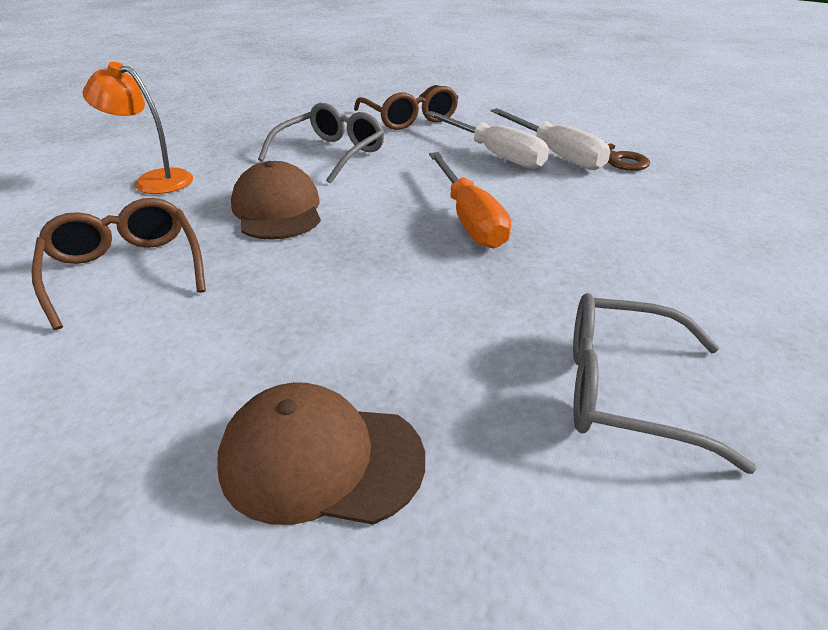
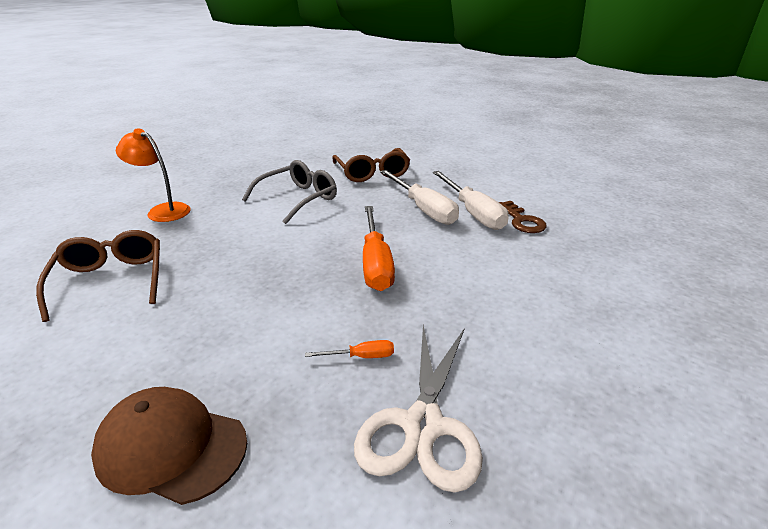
camera: 10 degrees right, 5 degrees down
(277, 210) = (237, 242): brown cap -> none
(508, 324) = (361, 357): none -> orange screwdriver
(624, 390) = (423, 425): grey glasses -> white scissors

